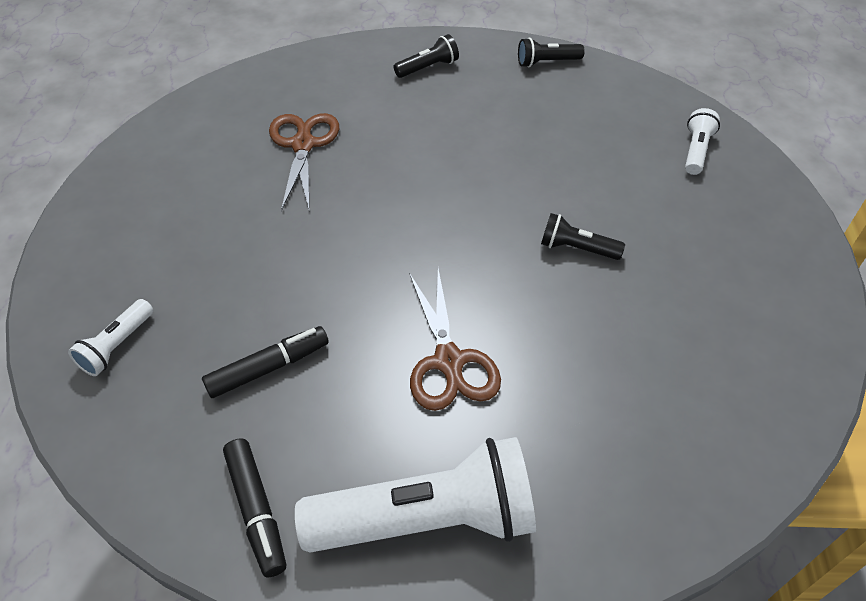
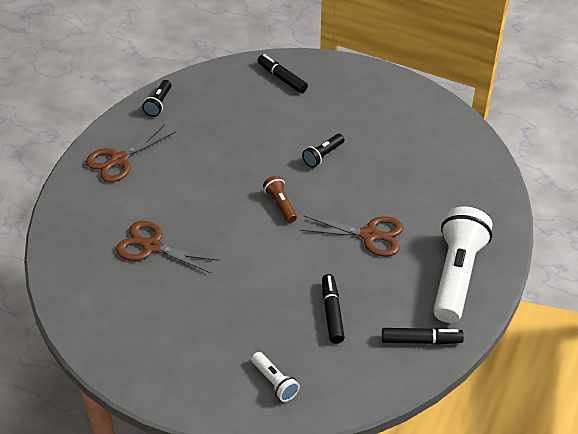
camera: 65 degrees left, 5 degrees down
(428, 67) = (119, 160): black flashlight -> brown scissors
(447, 236) = (280, 205): none -> brown flashlight
(696, 150) = (282, 78): white flashlight -> black marker

